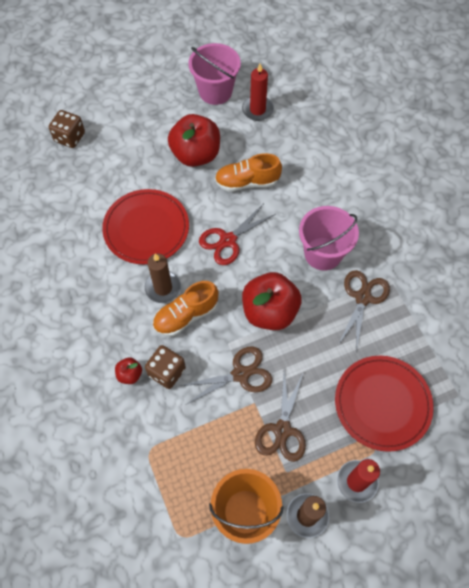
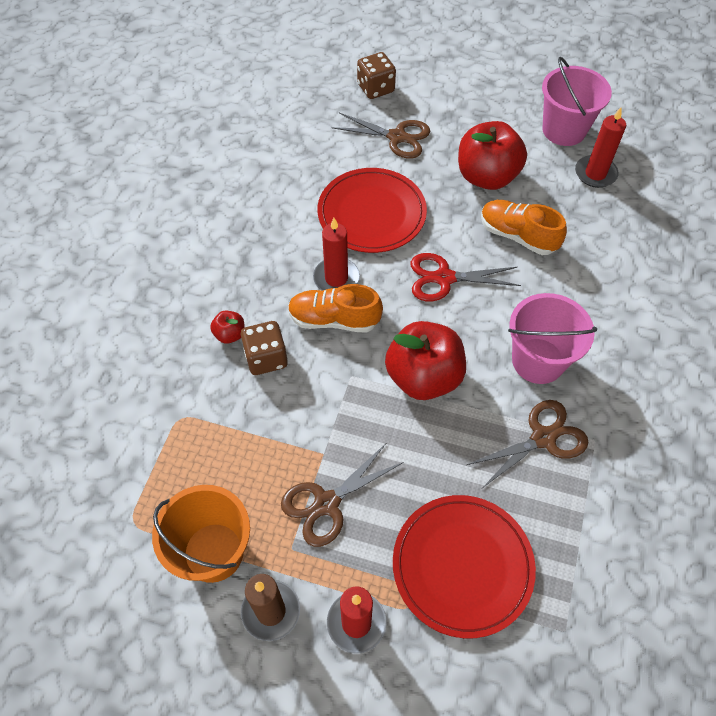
camera: 40 degrees right, 5 degrees down
(163, 288) = (336, 278): brown candle -> red candle
(241, 374) = (336, 415): brown scissors -> brown scissors (397, 137)

